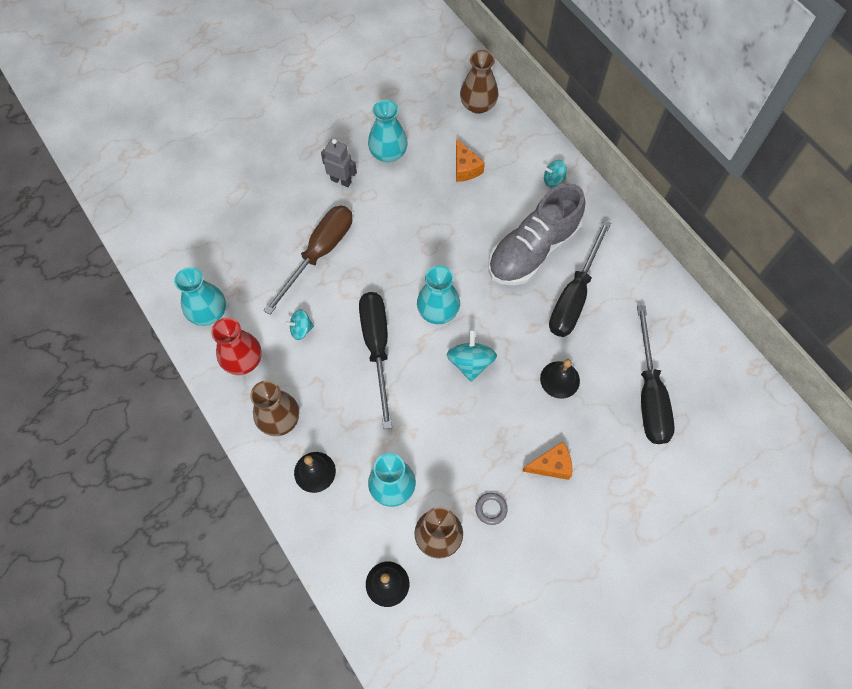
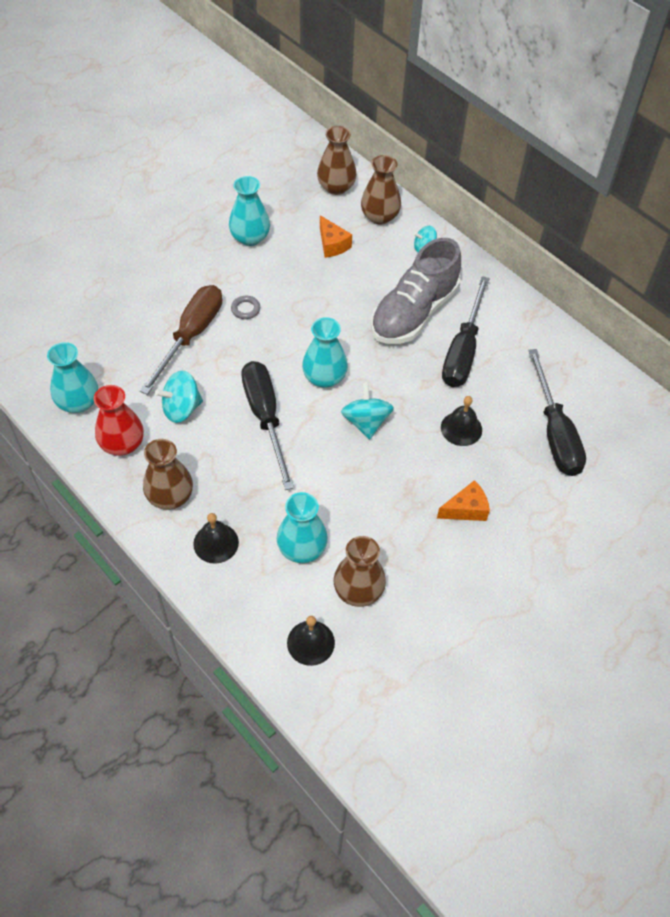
camera: 10 degrees left, 10 degrees down
(301, 329) = (181, 408): turquoise spinning top -> turquoise spinning top, size x1.58
(341, 180) = (204, 267): grey robot -> none
(491, 509) = (410, 557): grey ring -> grey ring (245, 309)
(515, 141) = (379, 216): none -> brown vase

